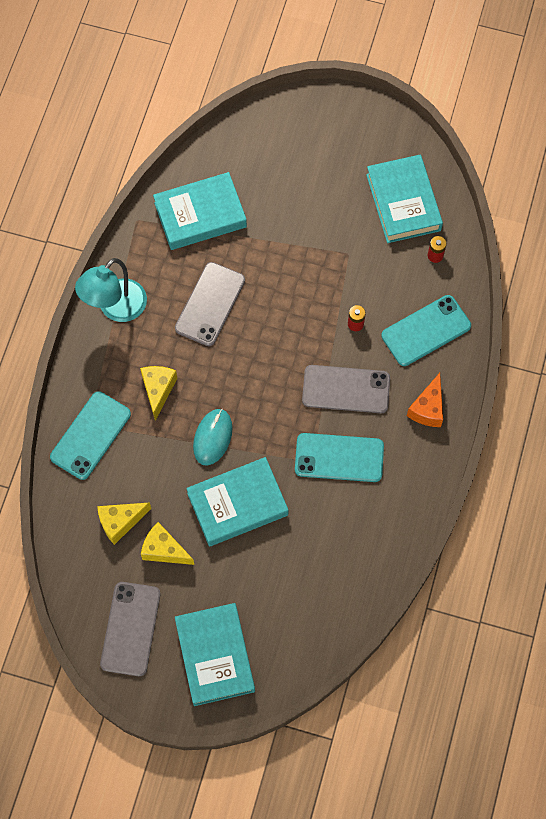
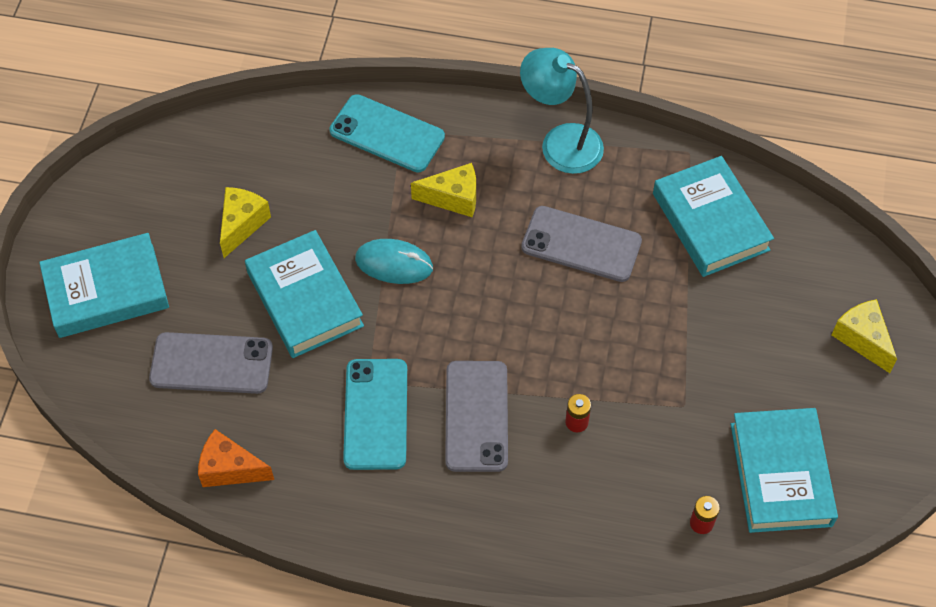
camera: 85 degrees right, 10 degrees down
(120, 522) = (276, 176): yellow cheese -> yellow cheese (862, 339)
(130, 629) = (142, 199): grey phone -> grey phone (211, 363)
(403, 202) = (780, 474): turquoise book -> turquoise book turned 75 degrees counterclockwise
(426, 331) = (578, 516): turquoise phone -> none
(428, 408) = (457, 524): orange cheese -> orange cheese (230, 469)

